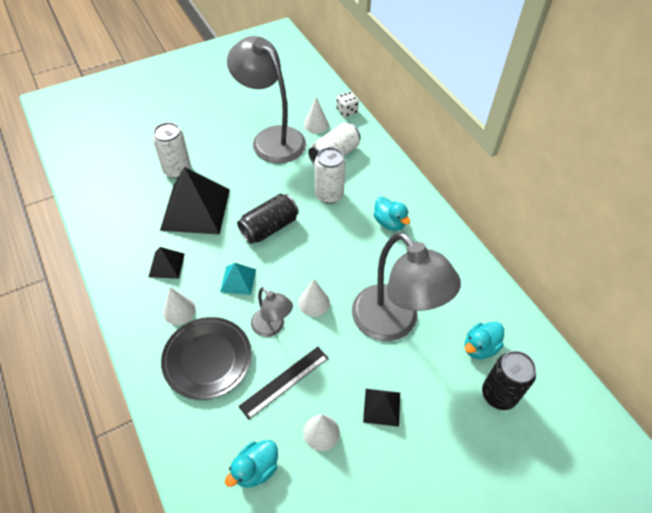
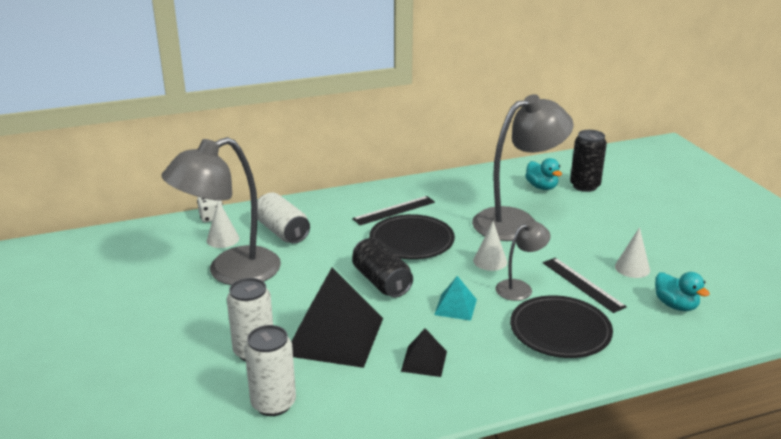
camera: 80 degrees left, 25 degrees down
(179, 310) = (494, 351): white cone -> none
(329, 195) = (344, 240): white can -> white can (273, 403)
(337, 241) = (411, 241): none -> black plate
(381, 407) = (603, 236): black pyramid -> none
(389, 222) = (394, 210): turquoise duck -> black ruler

